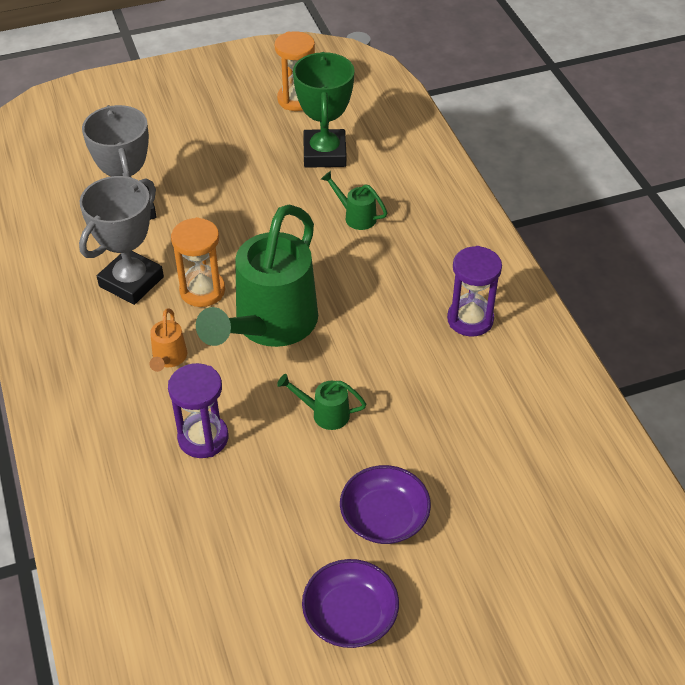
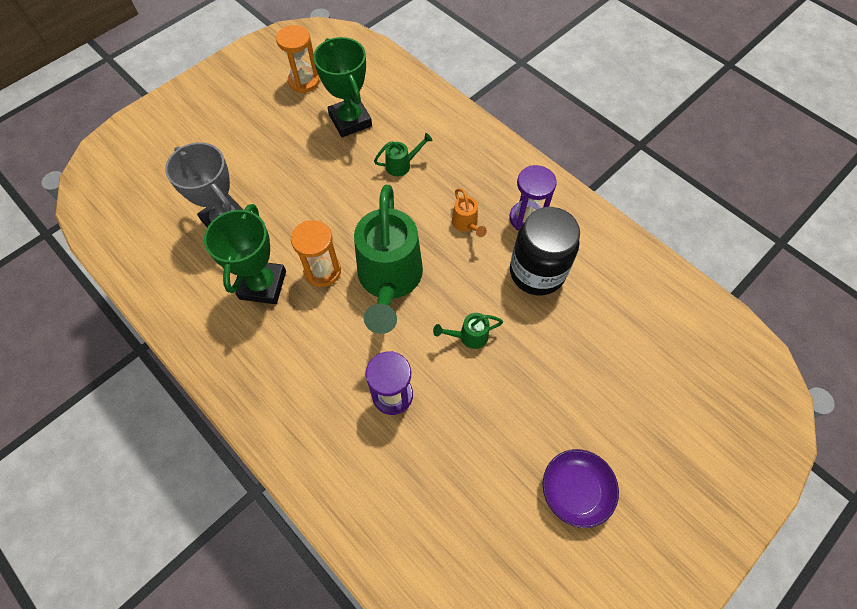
camera: 25 degrees left, 15 degrees up
(131, 282) = (263, 285): grey trophy -> green trophy
(168, 359) = (329, 339): orange watering can -> orange watering can (466, 224)
(356, 216) = (402, 165): green watering can -> green watering can turned 150 degrees clockwise
(384, 517) = (555, 401): purple bowl -> none
(446, 379) = (537, 272): none -> black jar

